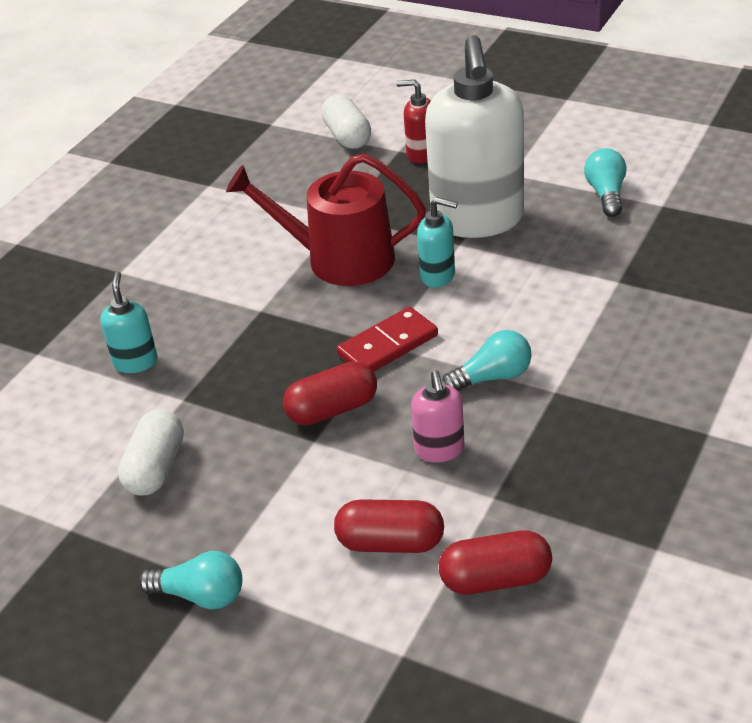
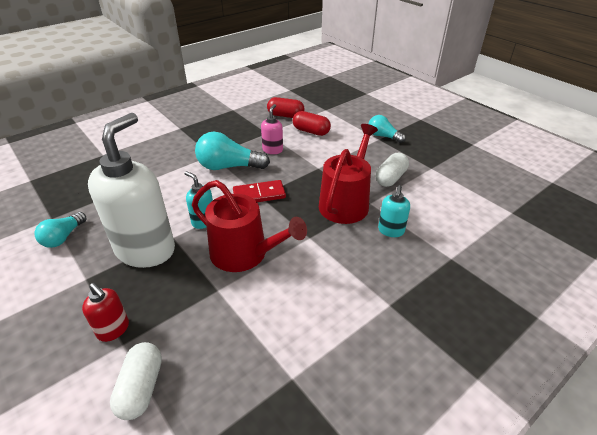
camera: 160 degrees left, 0 degrees up
(226, 385) = (346, 202): none -> red watering can
(332, 410) = (303, 176): red capsule -> none
(492, 377) = (229, 167): turquoise light bulb -> turquoise light bulb, size x1.63

